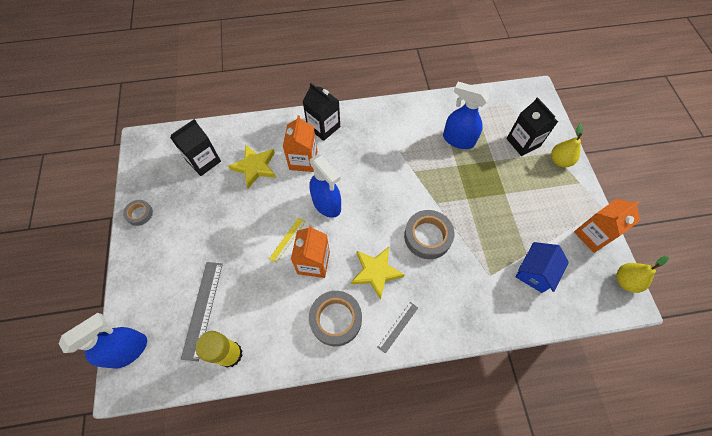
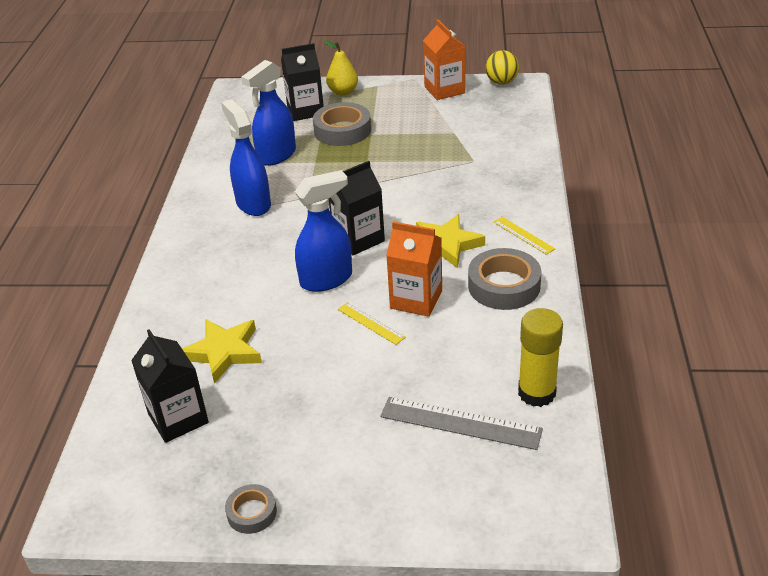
camera: 75 degrees left, 25 degrees down
(128, 350) = (512, 519): blue spray bottle -> blue spray bottle (253, 204)
(303, 160) = (238, 297): orange carton -> none
(323, 127) = (186, 271): black carton -> black carton (358, 239)
(398, 327) = (523, 235): grey ruler -> yellow ruler
(427, 236) = (409, 198): grey tape -> grey tape (342, 130)
(535, 272) = (478, 131): blue house -> none
(625, 281) = (501, 82): yellow pear -> yellow ball

